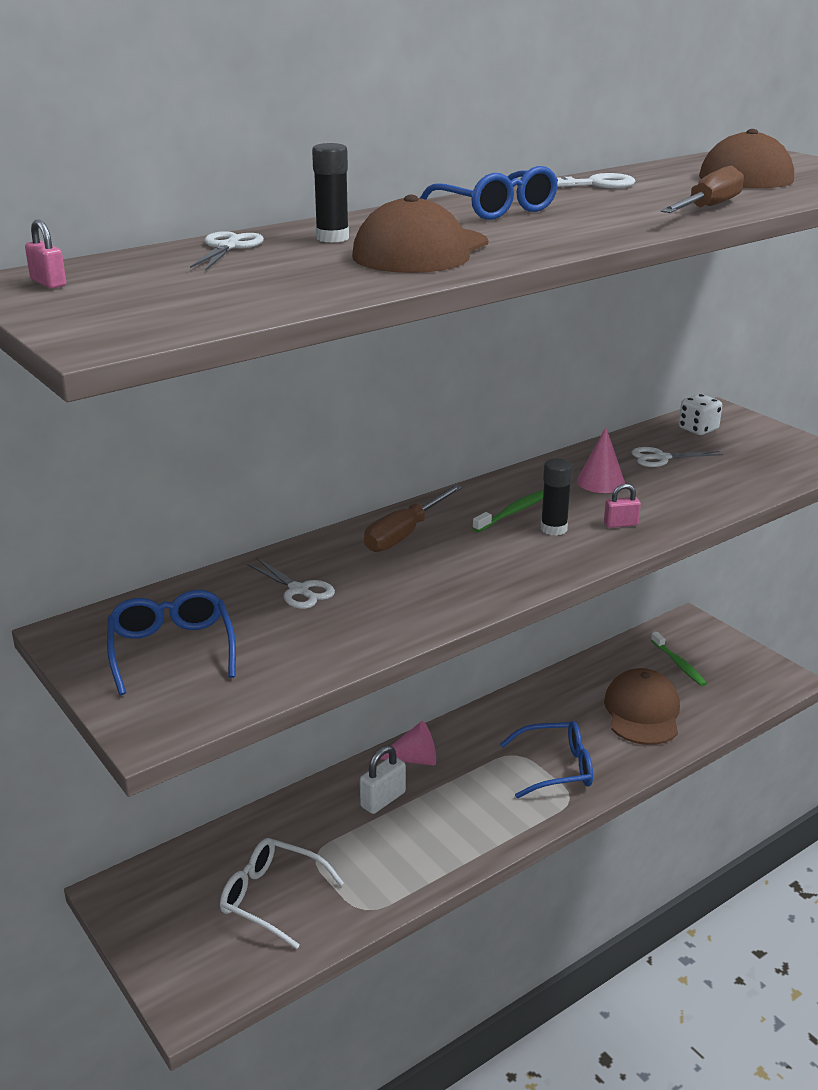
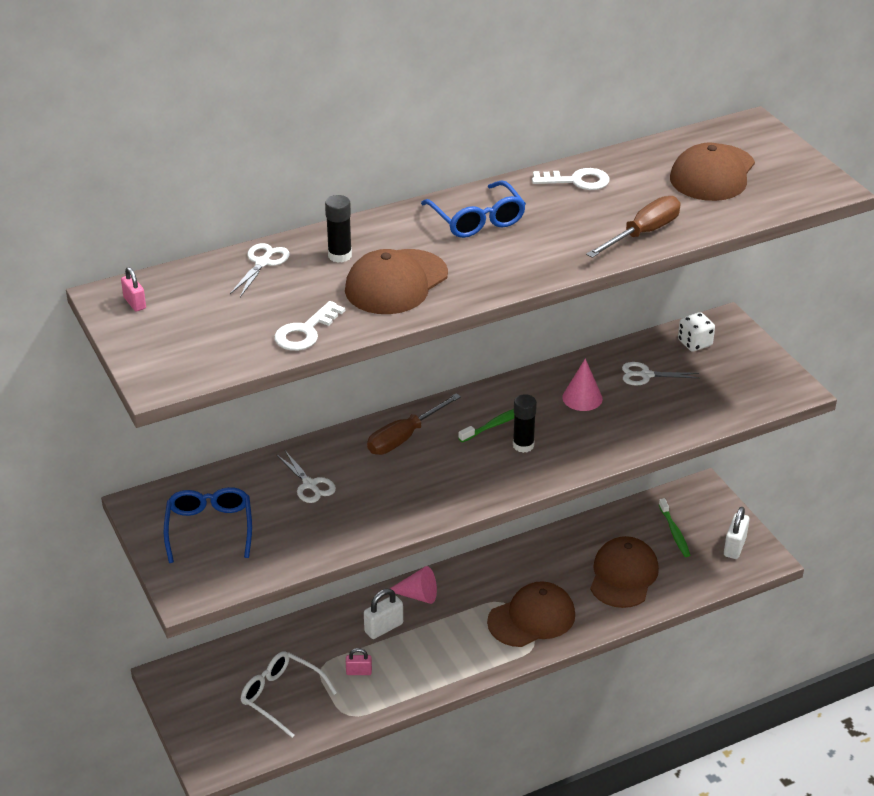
camera: 10 degrees right, 10 degrees up
(314, 290) = (305, 332): none -> white key
(556, 768) = (532, 618): blue glasses -> brown cap
(620, 524) = (579, 446): pink padlock -> pink padlock (359, 672)
(749, 671) = (734, 547): none -> white padlock

